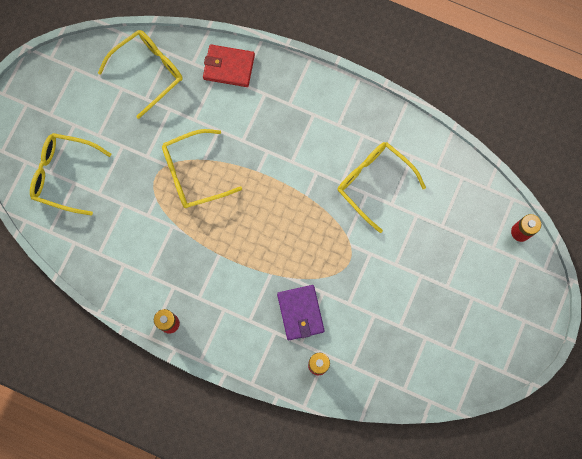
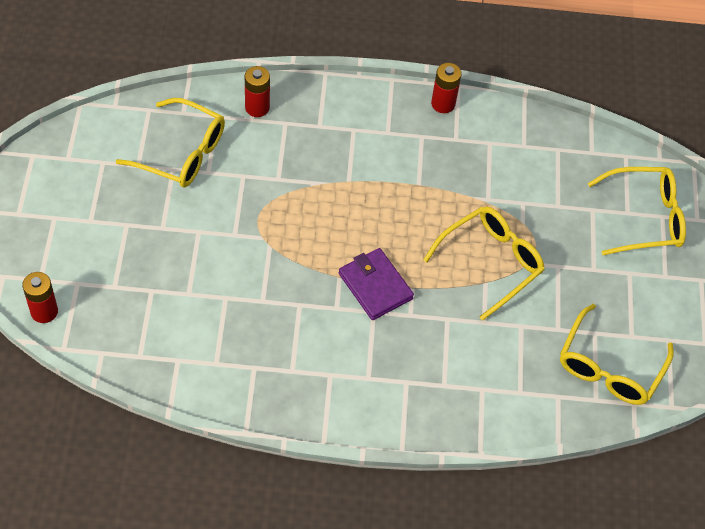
camera: 155 degrees right, 20 degrees down
(229, 67) = (507, 405): red wallet -> none
(300, 313) = (297, 151): purple wallet -> purple wallet (375, 286)
(374, 183) = (257, 316): yellow glasses -> yellow glasses (182, 153)

